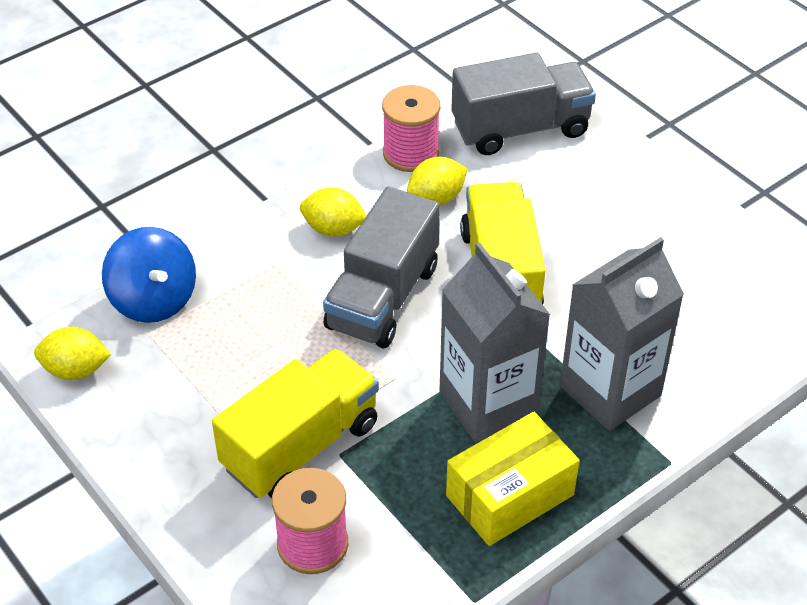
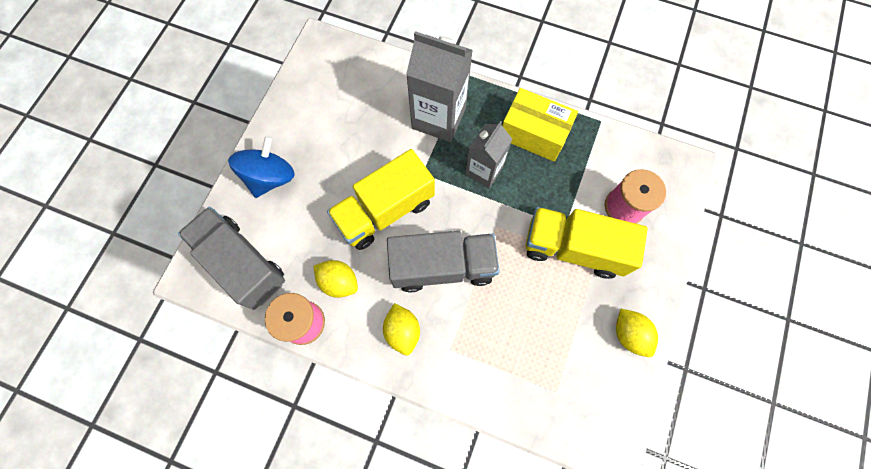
camera: 120 degrees left, 25 degrees up
(76, 370) = (612, 417): yellow lemon -> yellow lemon (629, 334)
(154, 299) = (529, 408): blue spinning top -> blue spinning top (270, 177)
(488, 403) = (484, 171): grey carton -> grey carton, size x0.64

